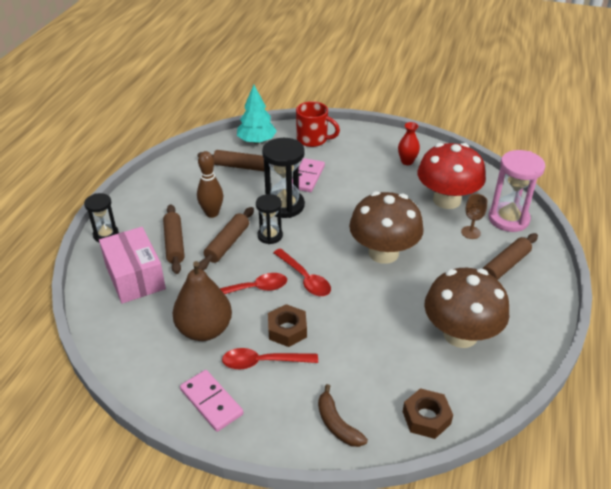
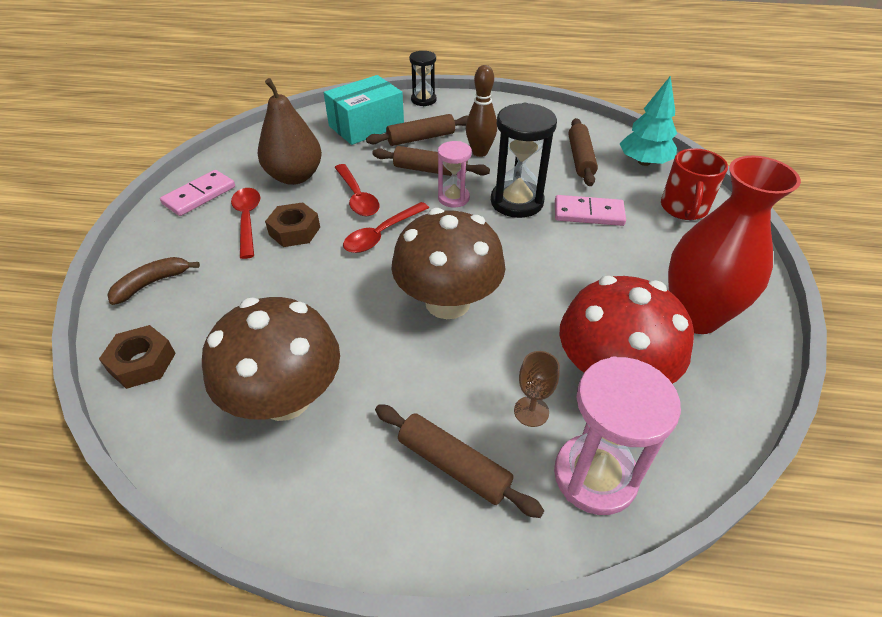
camera: 80 degrees right, 5 degrees up
(135, 277) = (366, 126): pink box -> turquoise box
(270, 236) = (453, 198): black hourglass -> pink hourglass
(407, 161) = (694, 316): red vase -> red vase, size x2.22

